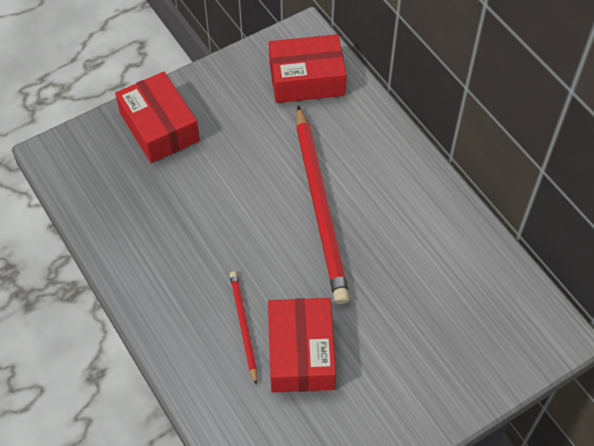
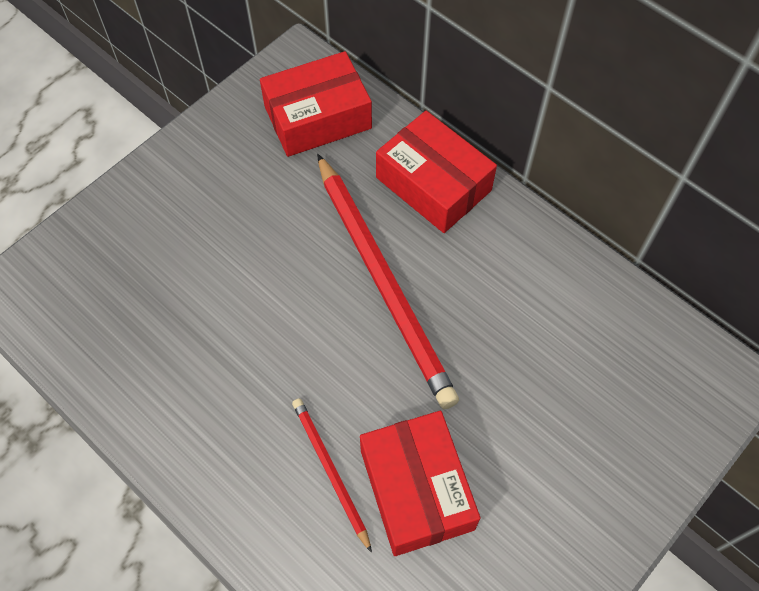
camera: 15 degrees left, 5 degrees up
(159, 127) = (144, 222): red box -> red box (433, 184)

